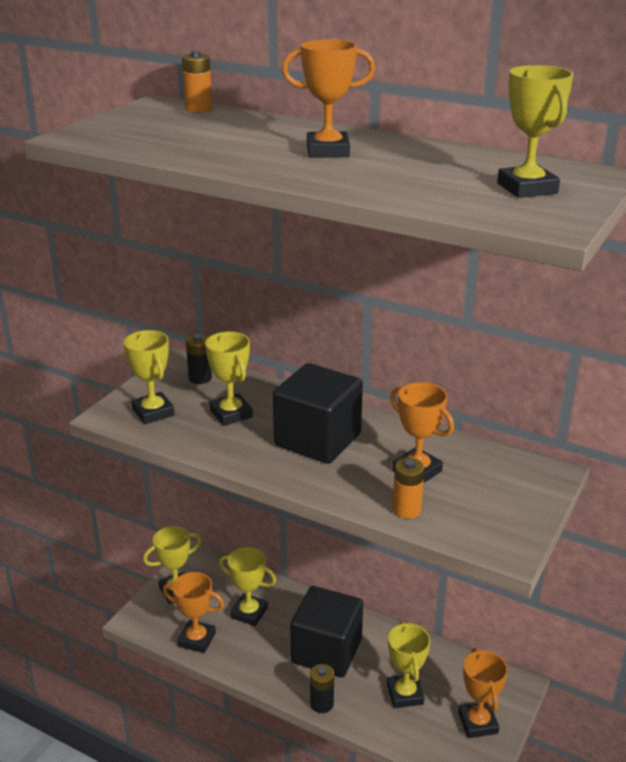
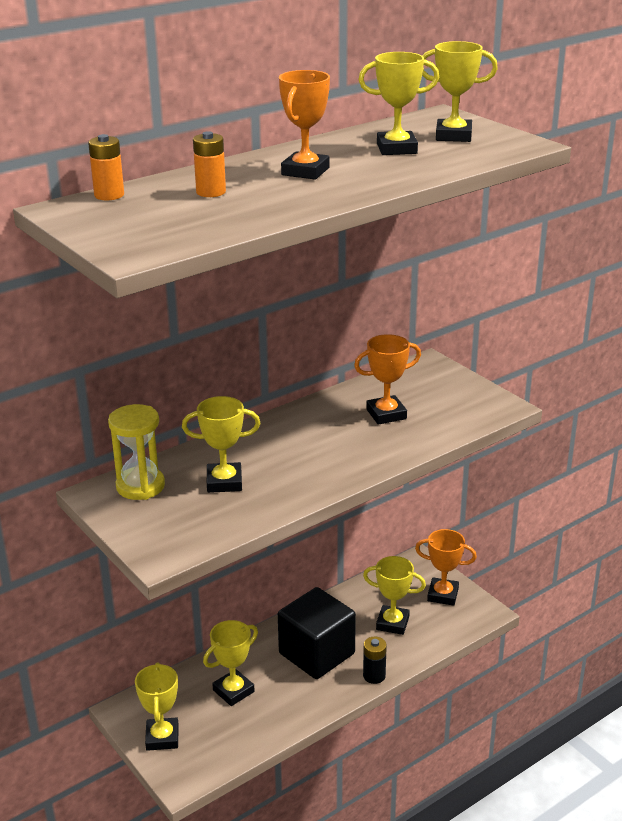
camera: 65 degrees left, 0 degrees up
(153, 412) = (180, 527): yellow trophy -> yellow trophy (396, 149)
(197, 639) = (243, 739): orange trophy -> none
(200, 378) = (140, 486): black battery -> yellow hourglass
(317, 440) = (306, 447): black cube -> none
(406, 510) = (432, 432): orange battery -> orange battery (211, 192)

